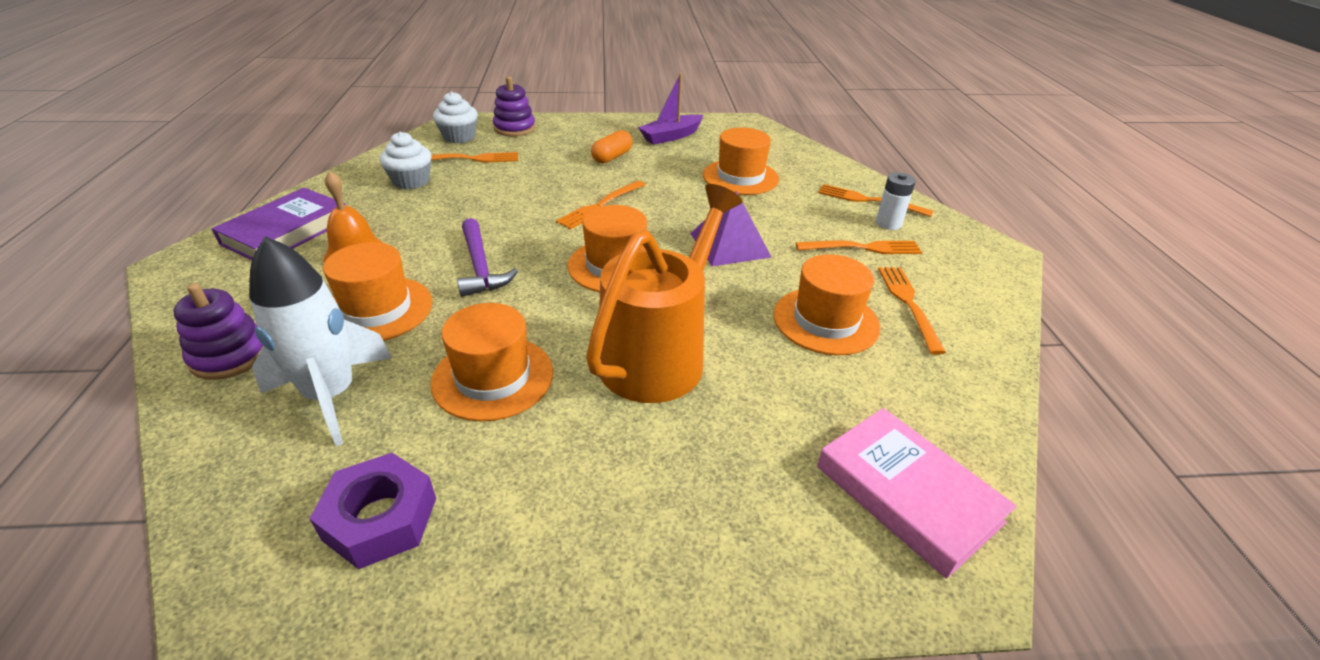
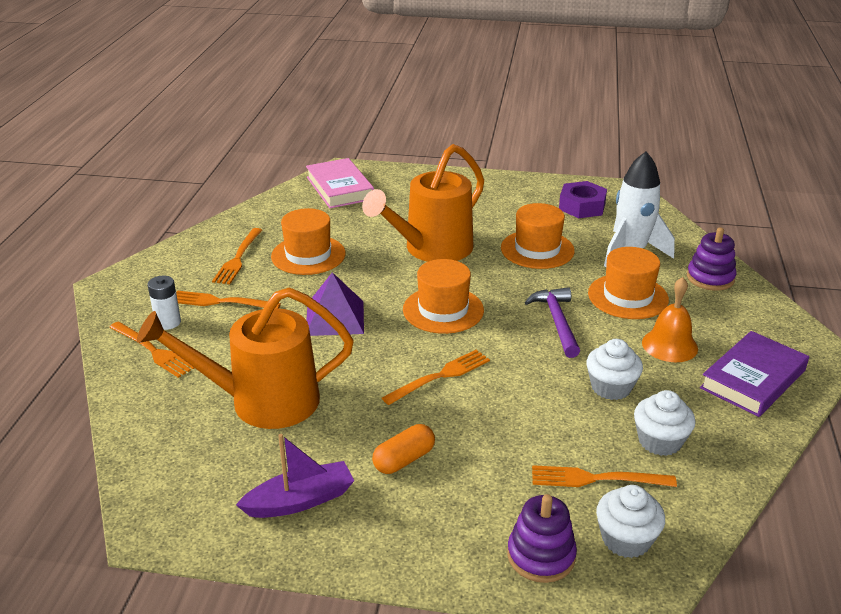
camera: 165 degrees left, 5 degrees down
(438, 212) = (611, 387): none -> white cupcake
(740, 177) = (261, 402): orange hat -> orange watering can

